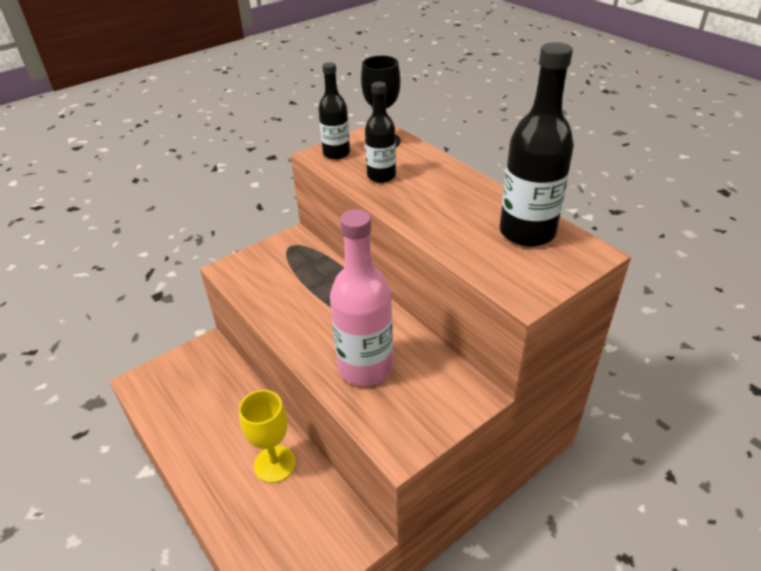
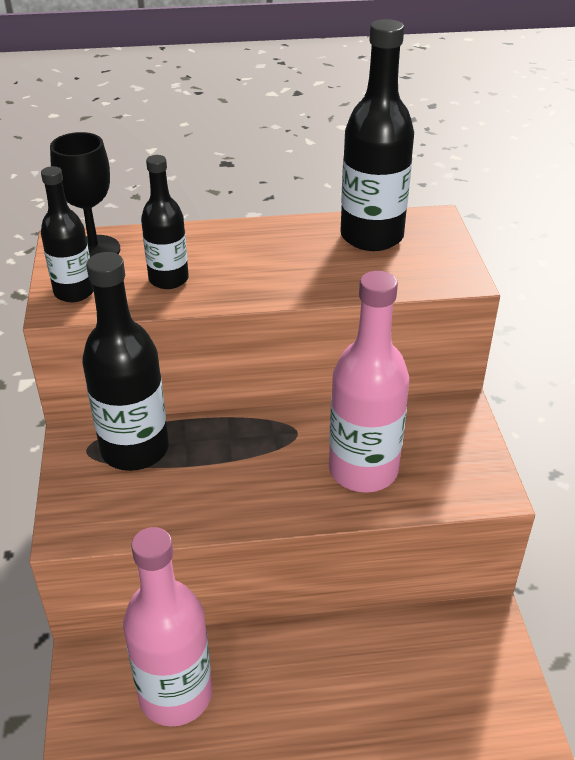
camera: 60 degrees left, 0 degrees up
(207, 393) = (175, 694): none -> pink bottle
(274, 464) = (347, 661): yellow goblet -> none
(304, 262) = (135, 449): none -> black bottle

